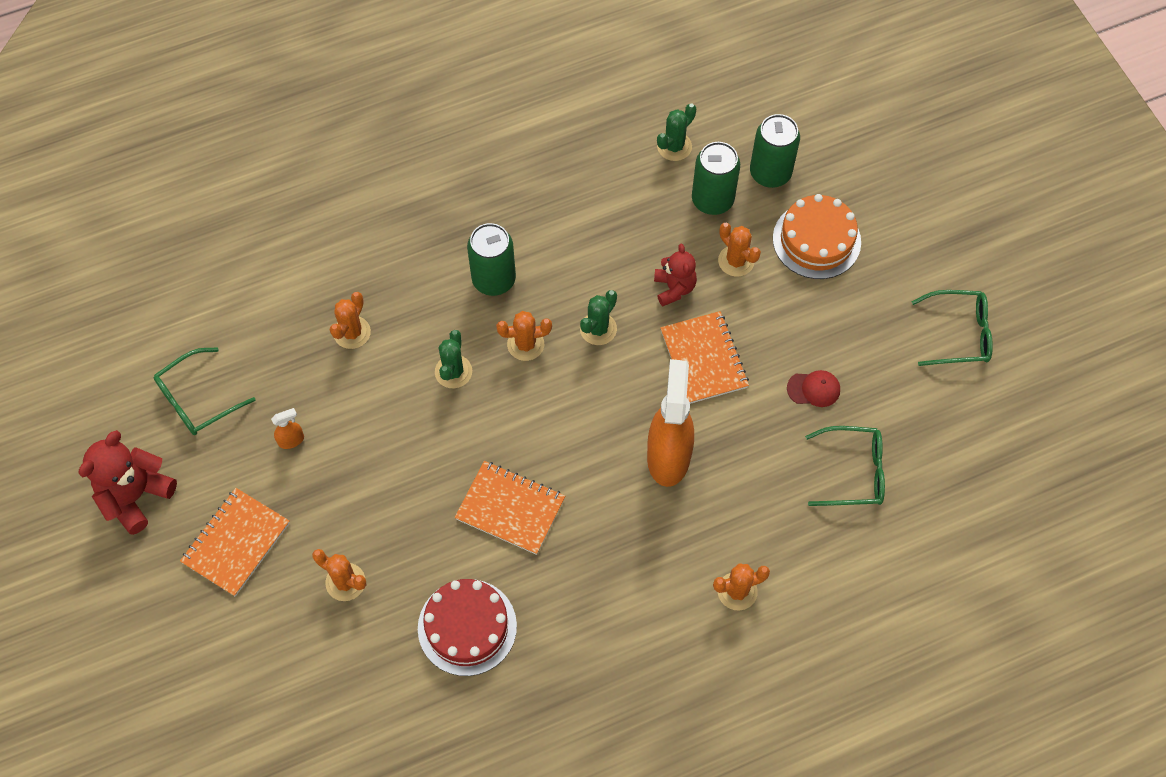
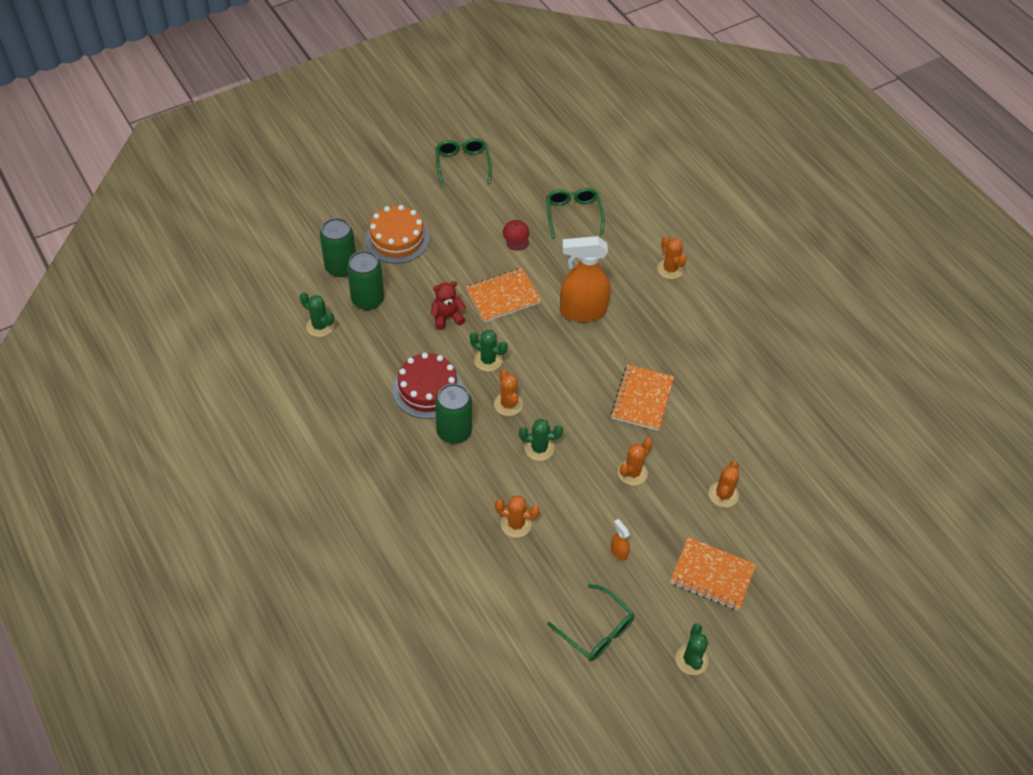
camera: 100 degrees left, 10 degrees down
(135, 496) = (691, 659): red teddy bear -> green cactus
(467, 627) = (735, 414): red cake -> red cake (427, 389)
(736, 261) = (419, 283): orange cactus -> orange cactus (632, 473)

